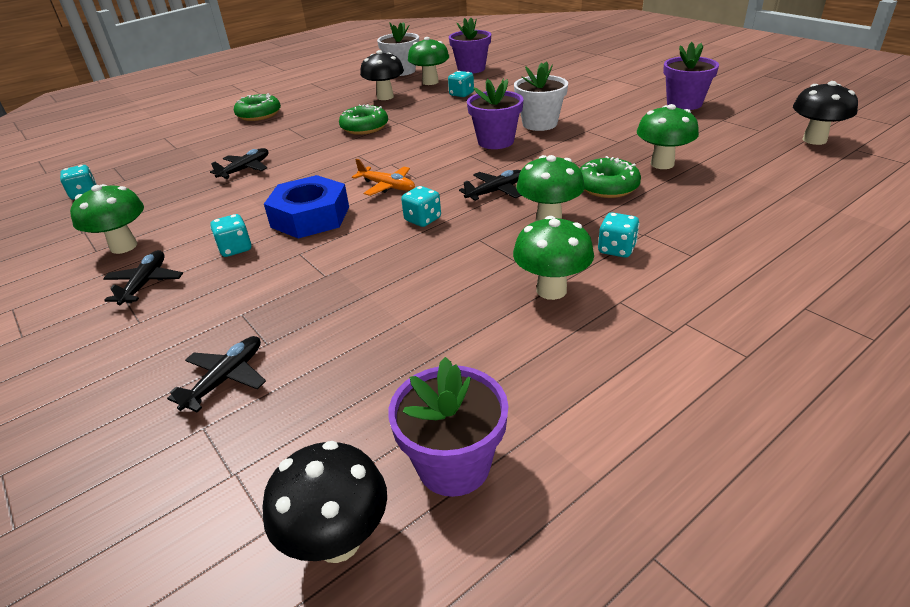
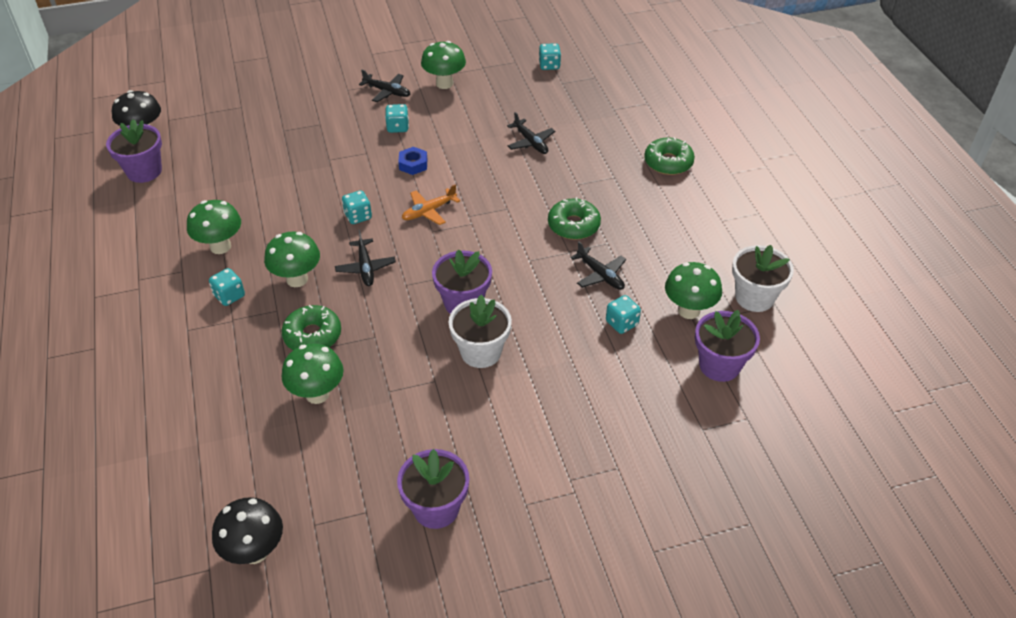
camera: 110 degrees right, 10 degrees up
(225, 379) = (267, 115): black plane -> black plane (600, 274)
(310, 217) = (413, 164): blue nut -> blue nut, size x0.50
(385, 97) = (659, 260): black mushroom -> none

